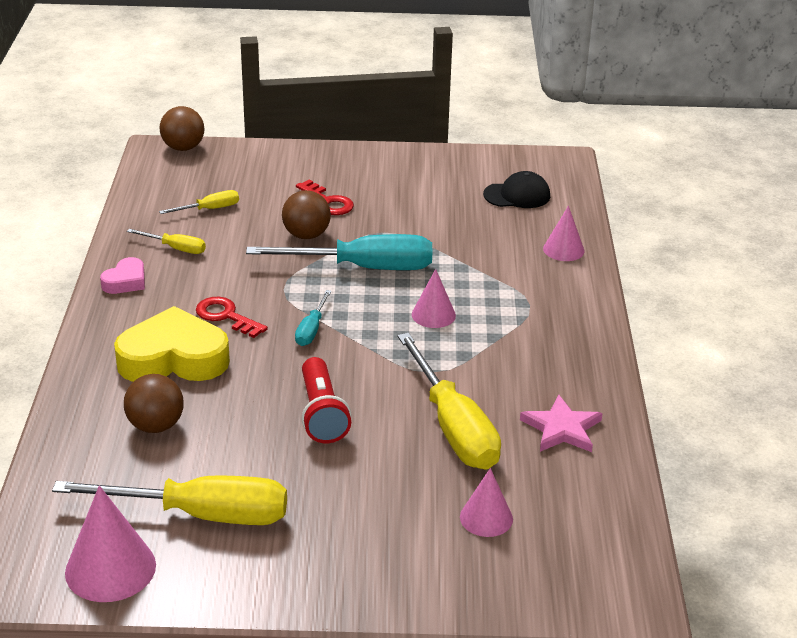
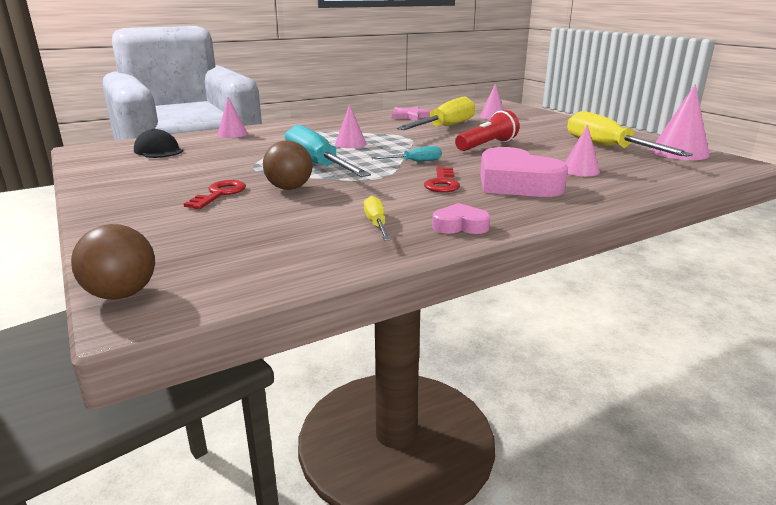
camera: 120 degrees left, 10 degrees down
(156, 426) = (580, 170): brown ball -> pink cone
(173, 358) = (516, 183): yellow heart -> pink heart
(209, 209) = (282, 232): yellow screwdriver -> none

